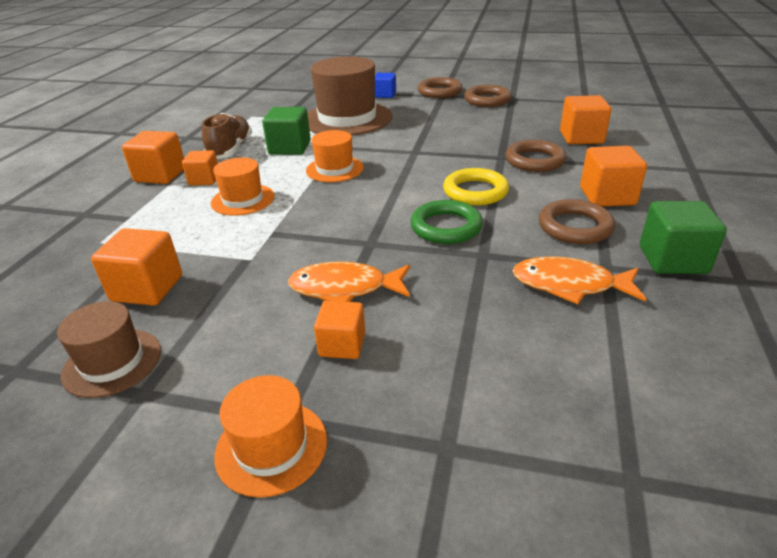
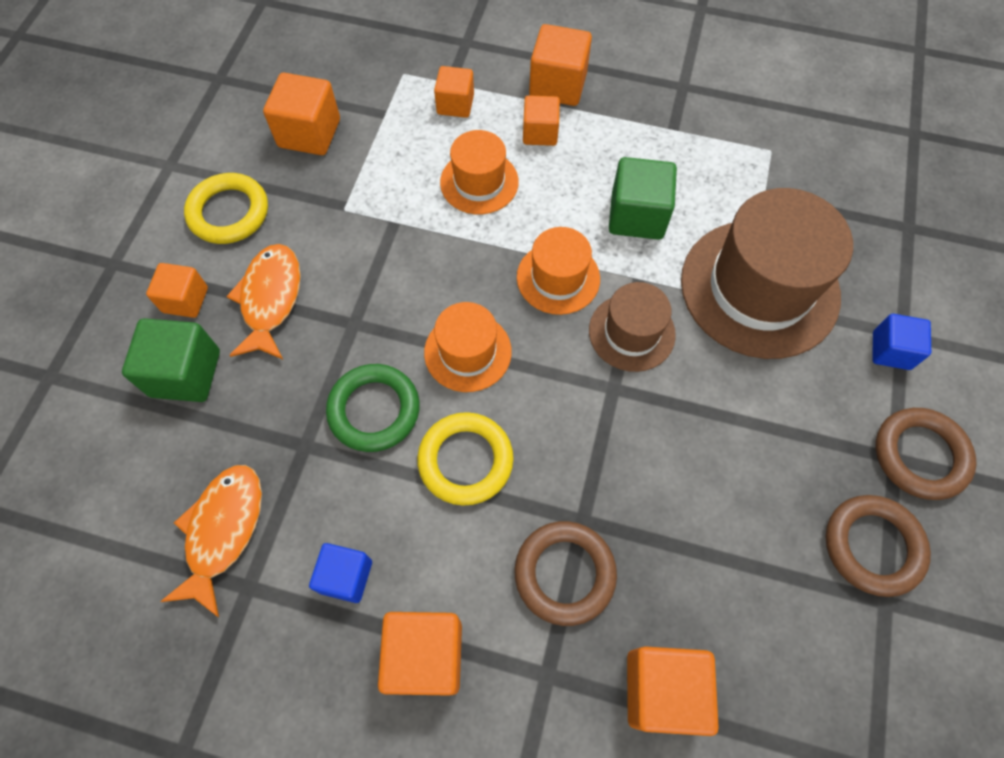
camera: 90 degrees right, 30 degrees up
(112, 362) = (210, 136): brown hat -> brown hat (631, 332)
(155, 214) = (455, 104): none -> orange cube
(231, 150) = (634, 145): brown shoe -> none
(233, 330) = (229, 212): none -> yellow ring
(271, 447) = (88, 257): orange hat -> orange hat (467, 352)
(574, 227) = (346, 576): brown ring -> blue cube
(672, 260) = (244, 682): green cube -> green cube (185, 373)

